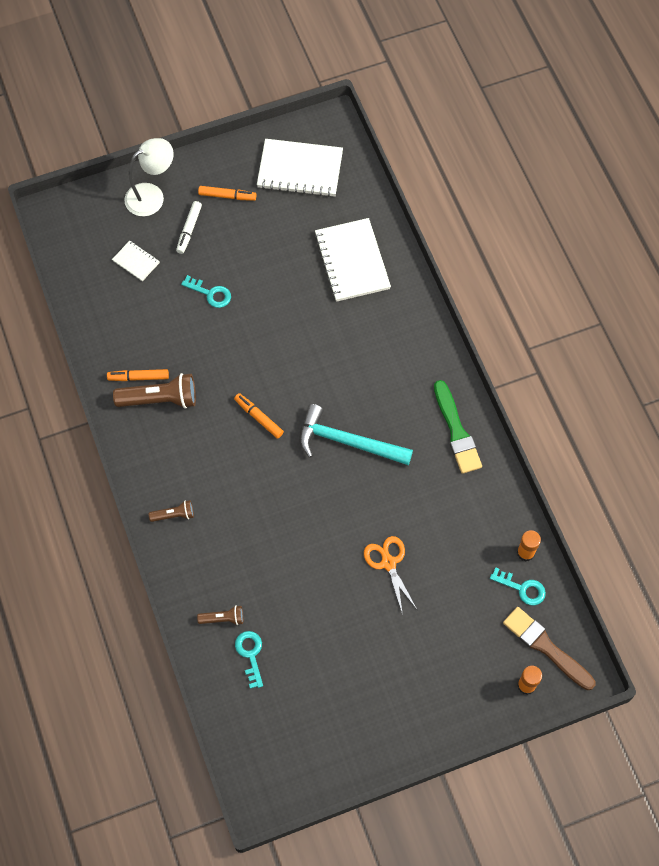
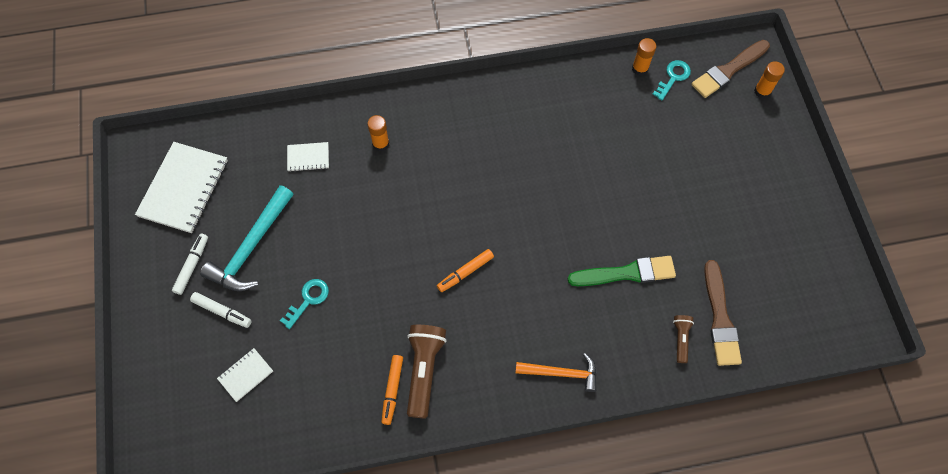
camera: 80 degrees left, 0 degrees up
(152, 195) = (164, 346): white lamp -> none
(174, 515) = (561, 373): brown flashlight -> orange hammer
(227, 196) = (192, 266): orange marker -> white marker
(250, 654) = (720, 318): turquoise key -> brown brush
(347, 442) = (507, 194): turquoise hammer -> turquoise hammer (251, 247)
(352, 261) = (308, 157): white notebook -> white notebook, size x0.49
(380, 320) = (381, 144): none -> orange glue stick
(388, 563) = (637, 179): orange scissors -> none
(456, 431) = (513, 100): green brush -> green brush (626, 273)

